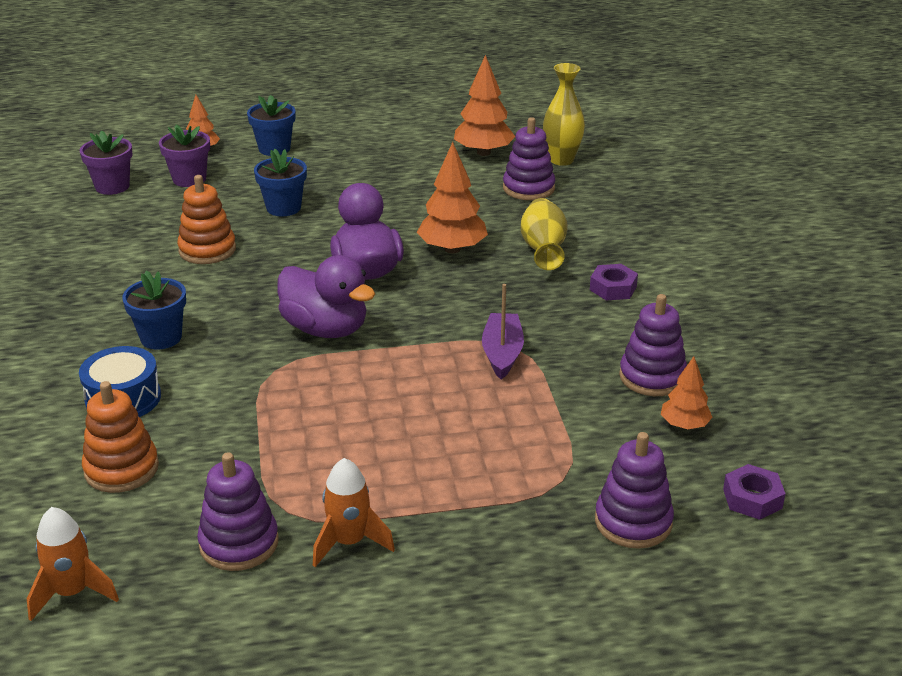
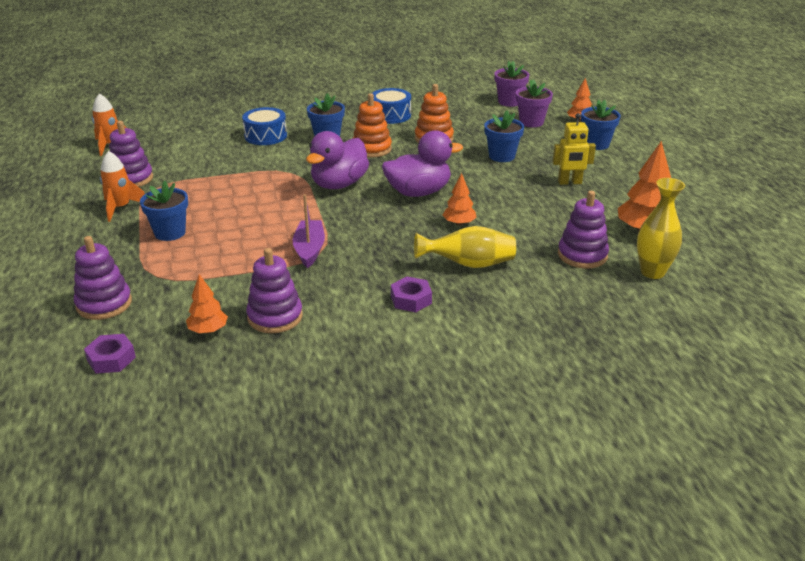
camera: 85 degrees right, 0 degrees up
(104, 279) = (391, 115): none -> blue drum
(121, 469) = (202, 143): orange stacking toy -> orange stacking toy (371, 149)
(368, 175) = (569, 182): none -> yellow robot
(441, 478) = (170, 233): none -> blue flower pot
(452, 249) = (459, 223): orange tree -> orange tree, size x0.59
(502, 353) = (309, 249): purple boat -> purple boat turned 90 degrees counterclockwise

